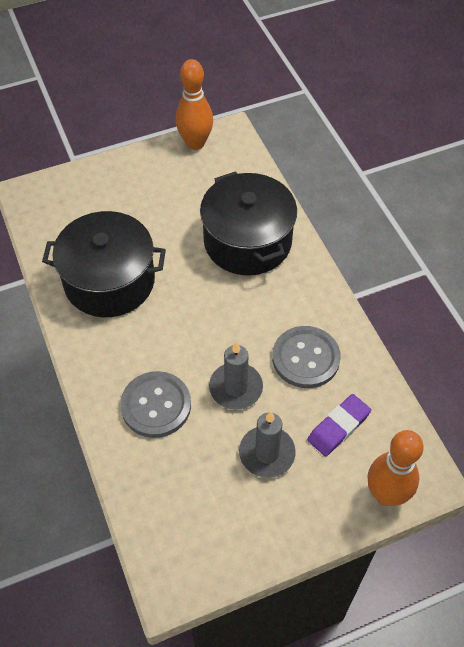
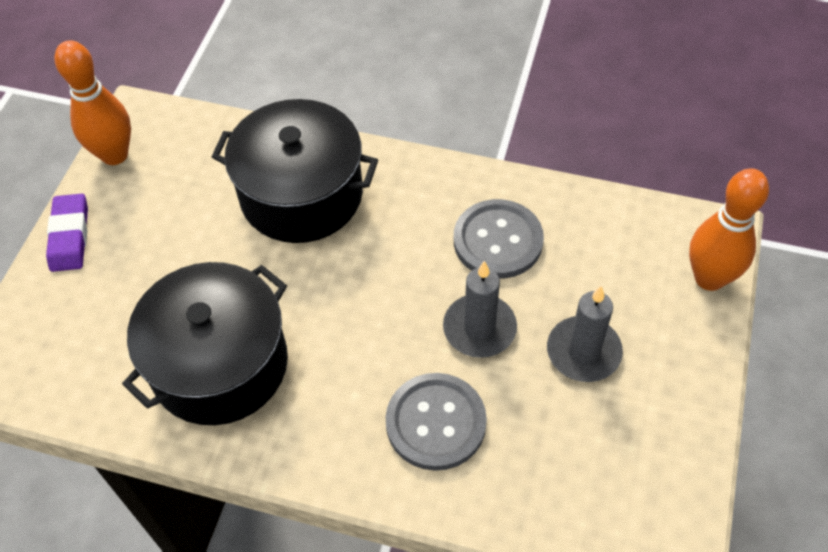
camera: 50 degrees left, 0 degrees up
(338, 427) = (603, 267): purple eraser -> purple eraser (70, 236)

